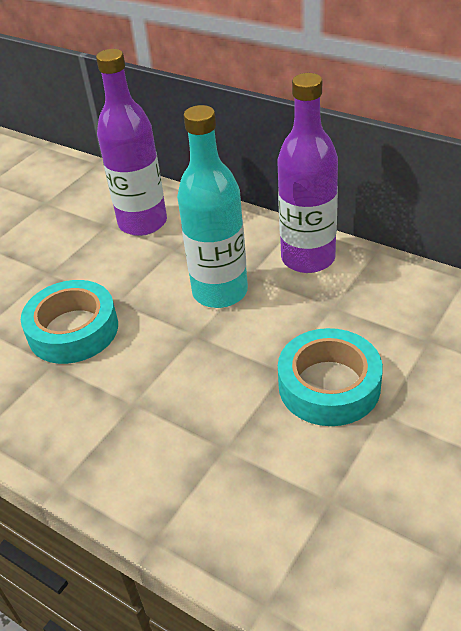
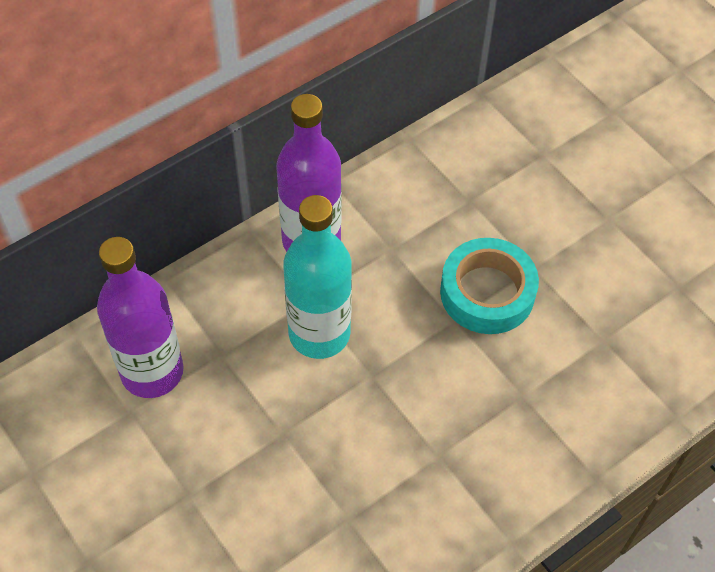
camera: 75 degrees left, 15 degrees up
(73, 330) = (304, 488): turquoise tape -> none

